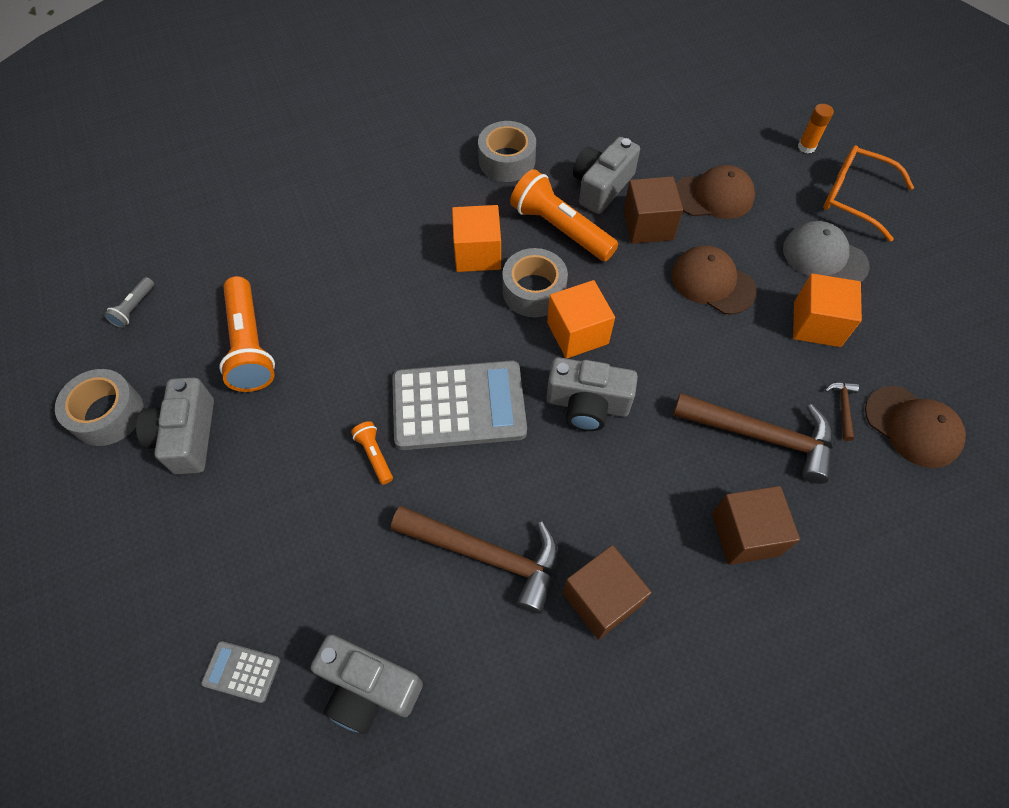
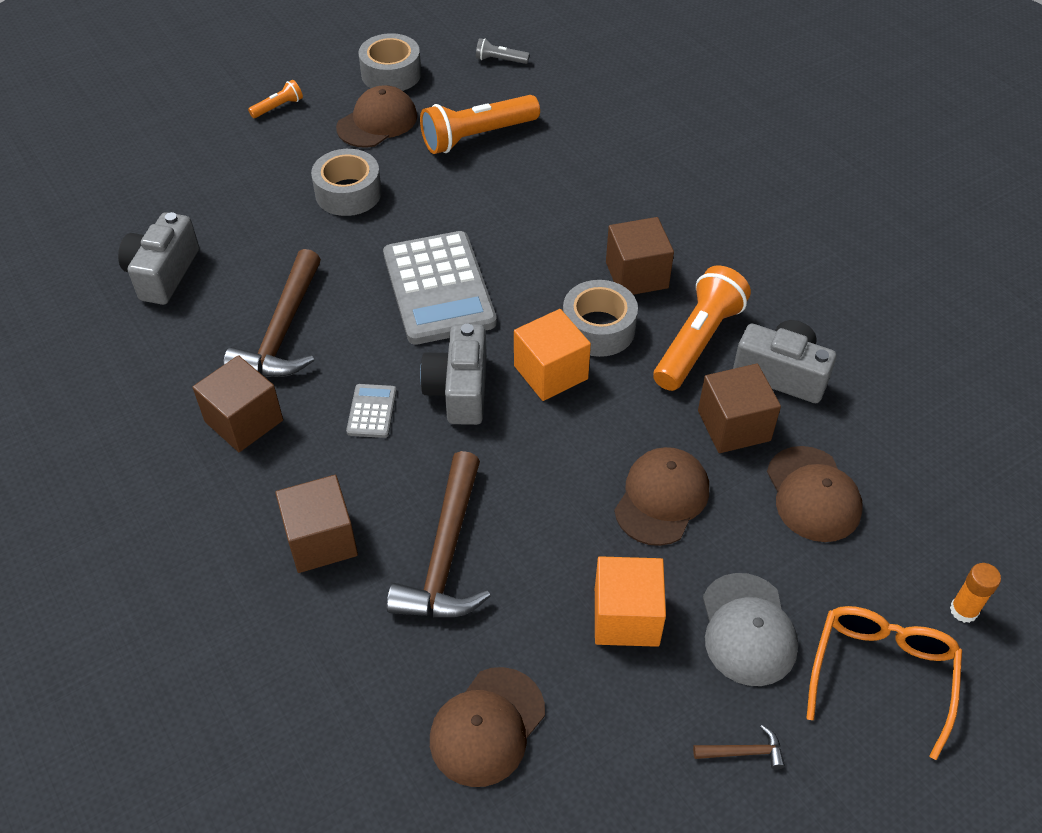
camera: 80 degrees right, 10 degrees down
(187, 436) = (377, 122): grey camera -> brown cap
(241, 671) = (177, 199): grey calculator -> grey calculator (372, 411)
(374, 455) = (375, 239): orange flashlight -> orange flashlight (278, 107)
(477, 253) = (636, 275): orange cube -> brown cube
(507, 161) = (788, 281): grey tape -> grey tape (348, 193)
(824, 257) = (747, 629): grey cap -> grey cap turned 150 degrees clockwise
(843, 408) = (501, 644): brown hammer -> brown hammer (743, 752)

